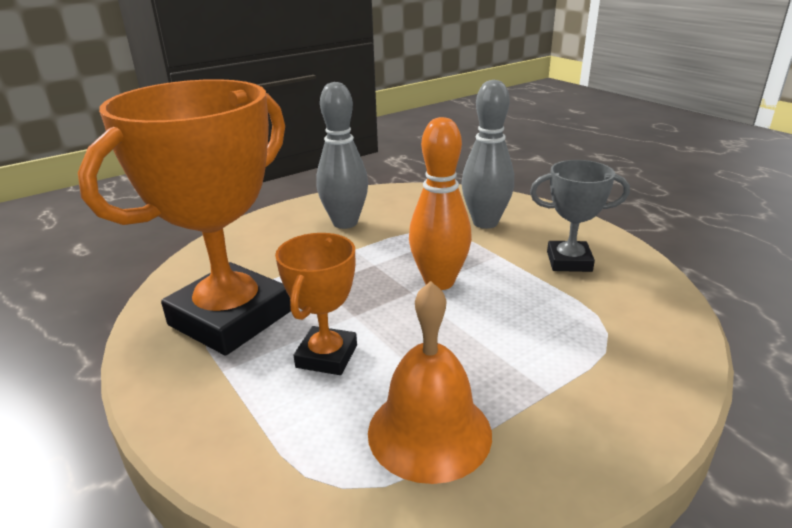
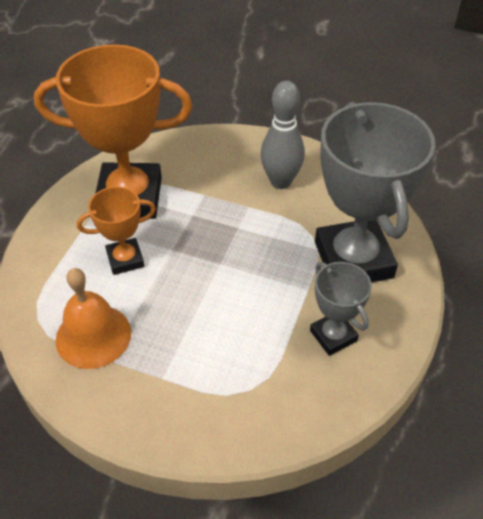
camera: 55 degrees right, 20 degrees up
(439, 282) = (242, 272): orange bowling pin -> none
(485, 223) = (353, 260): grey bowling pin -> grey trophy

